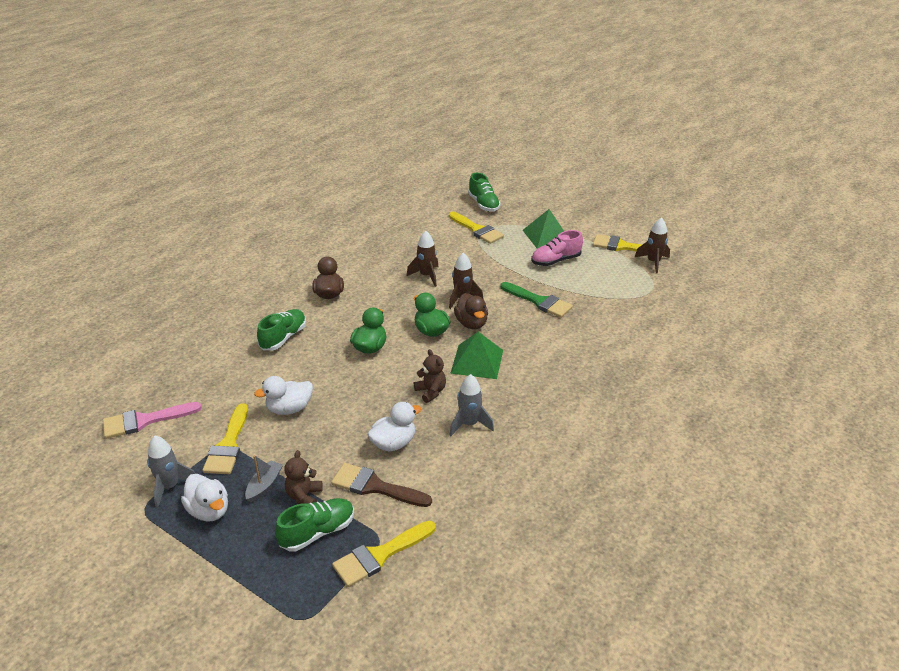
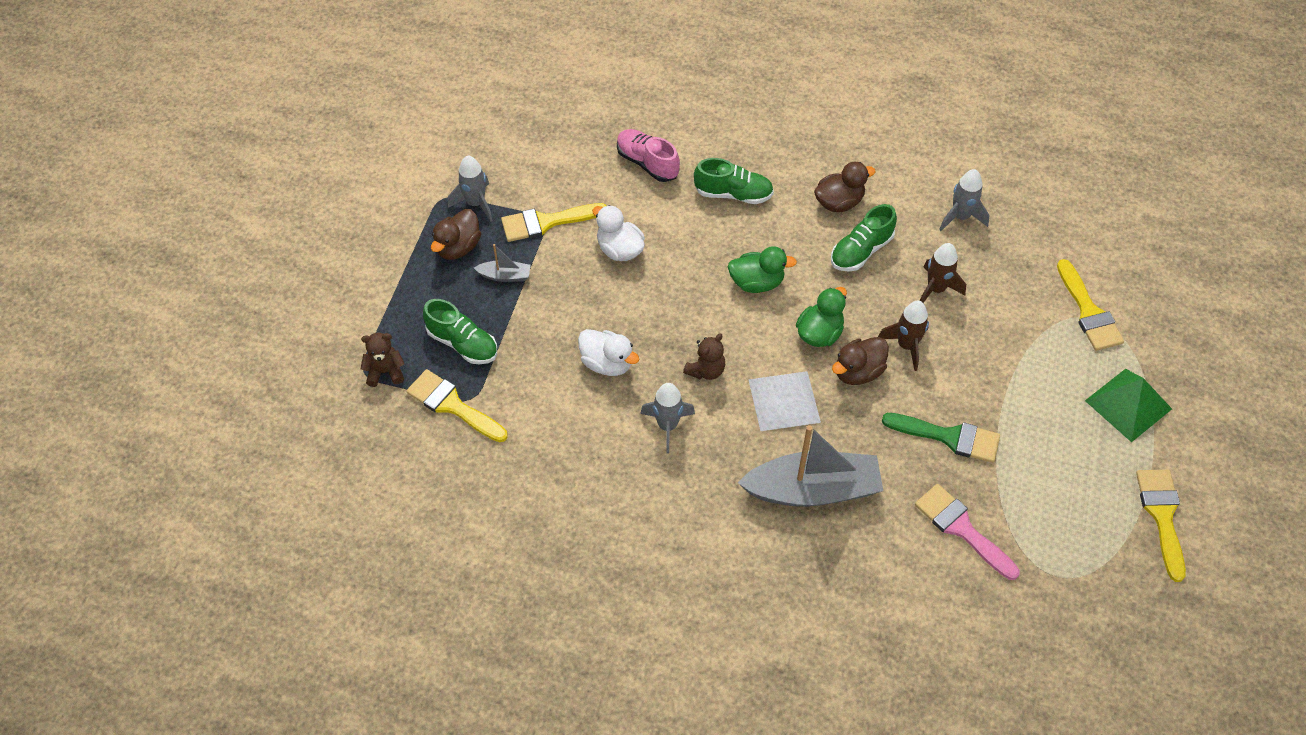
camera: 70 degrees right, 20 degrees up
(144, 421) = (551, 140): pink brush -> pink brush (961, 528)
(209, 511) = (458, 247): white duck -> brown duck
(304, 496) = (503, 314): brown teddy bear -> brown teddy bear (385, 372)
(375, 487) = (538, 369): brown brush -> none
(378, 252) = (960, 217): none -> grey rocket
(477, 230) = (1089, 312): yellow brush -> yellow brush turned 45 degrees counterclockwise
(477, 361) = (784, 400): green pyramid -> white pyramid
(483, 204) = (1168, 298): green shoe -> green shoe (861, 251)
(539, 301) = (949, 437): green brush -> green brush turned 90 degrees counterclockwise
(555, 261) = (1065, 433): pink shoe -> pink shoe (647, 163)
(555, 368) = (812, 490): none -> grey boat
(653, 262) = (1141, 567): brown rocket -> none

